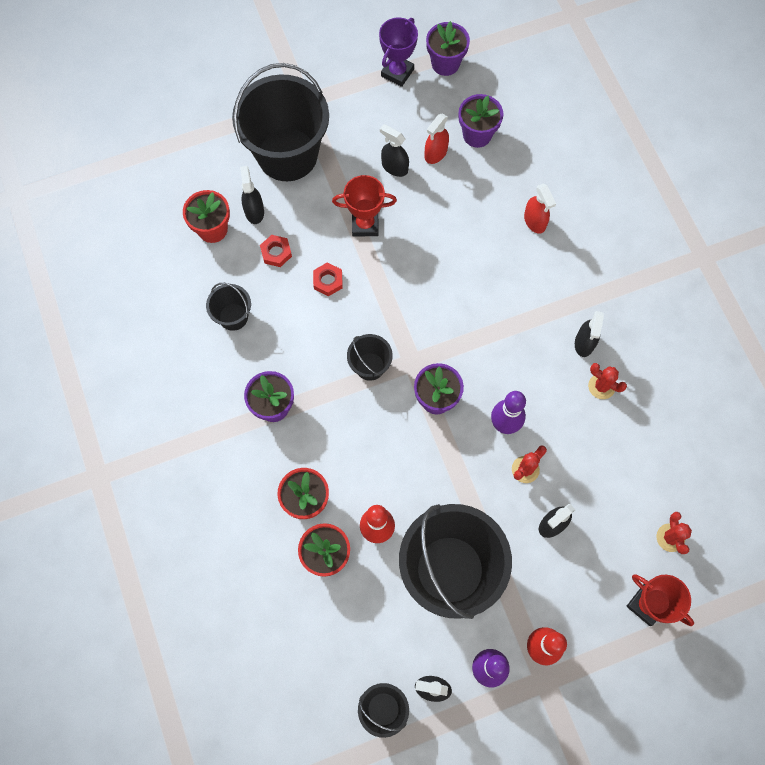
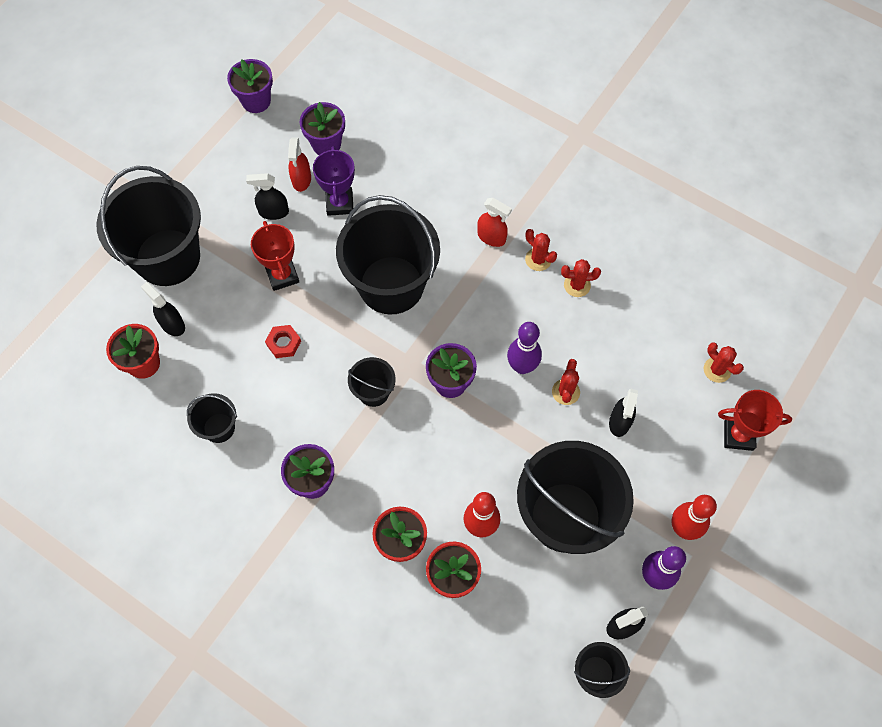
camera: 35 degrees left, 5 degrees down
(276, 252) = (218, 348): red nut -> none
(365, 224) = (282, 275): red trophy -> red trophy turned 75 degrees counterclockwise
(397, 73) = (219, 132): purple trophy -> purple trophy (340, 203)
(446, 287) = (391, 285): none -> black bucket
(534, 221) = (426, 186): red spray bottle -> red spray bottle (491, 237)
(584, 343) = (538, 259): black spray bottle -> red cactus

